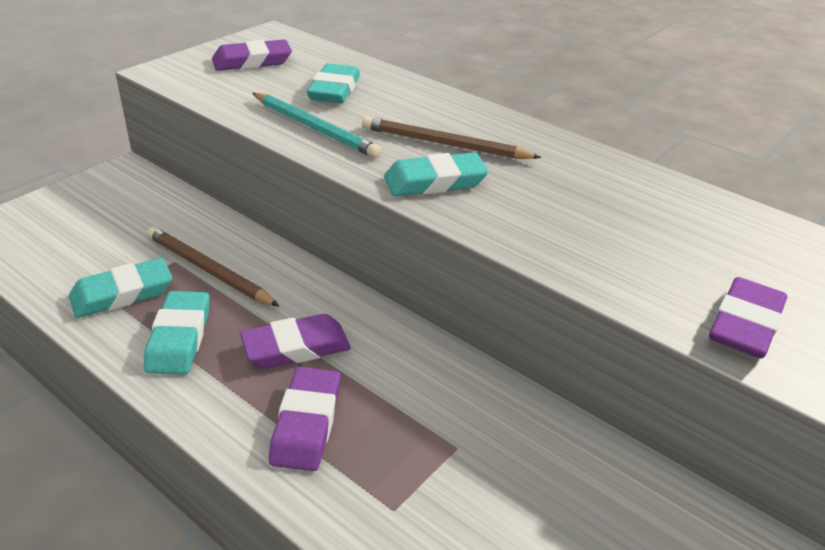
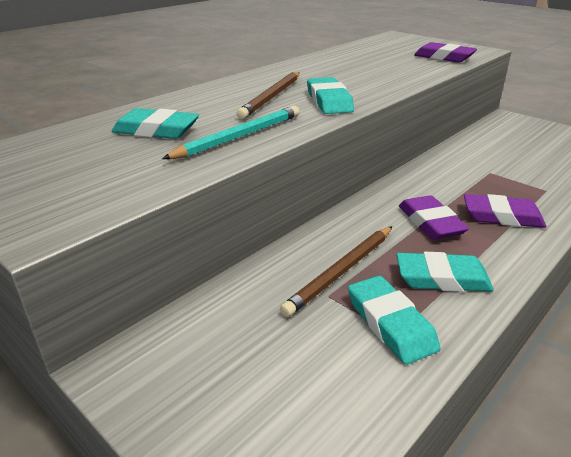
camera: 85 degrees left, 5 degrees down
(252, 61) = (52, 170): purple eraser -> none

